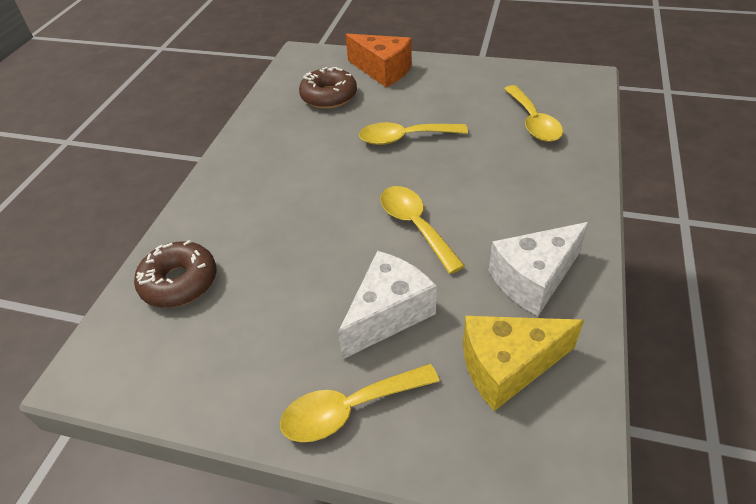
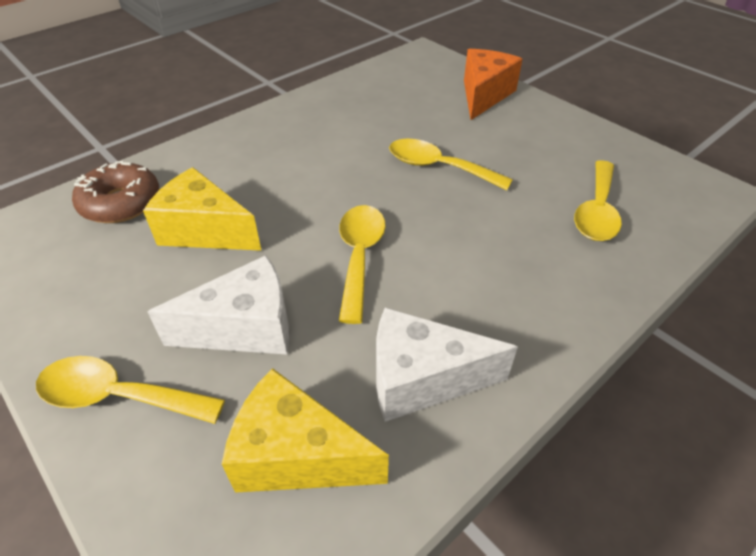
camera: 30 degrees right, 0 degrees up
(279, 266) = (204, 231): none -> yellow cheese
(329, 96) = (407, 99): brown donut -> none
(383, 71) = (484, 95): orange cheese -> orange cheese turned 135 degrees counterclockwise

